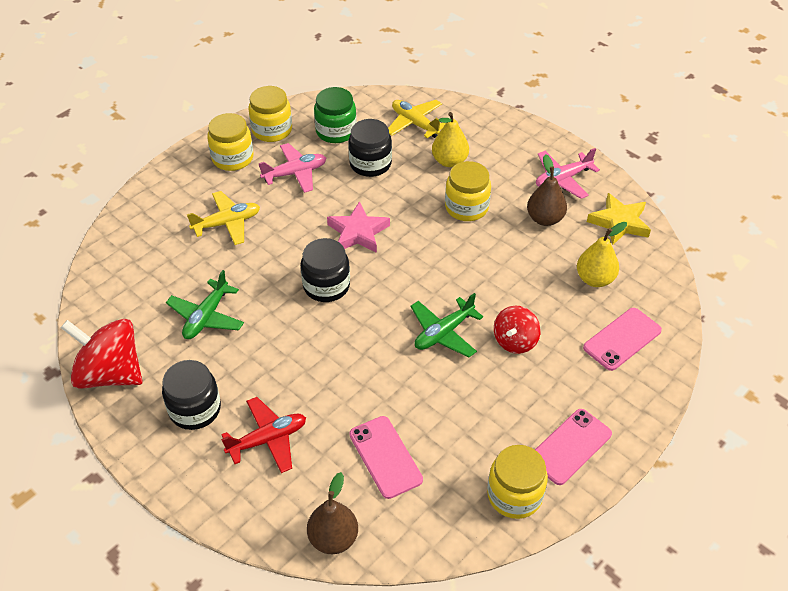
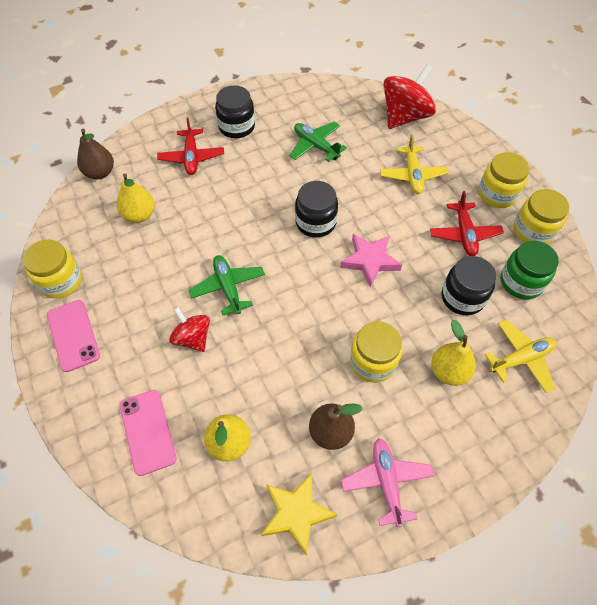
camera: 110 degrees right, 10 degrees up
(110, 373) = (288, 92): red spinning top -> red spinning top (405, 116)
(295, 173) = (464, 234): pink plane -> red plane
(385, 457) = (139, 215): pink phone -> yellow pear

